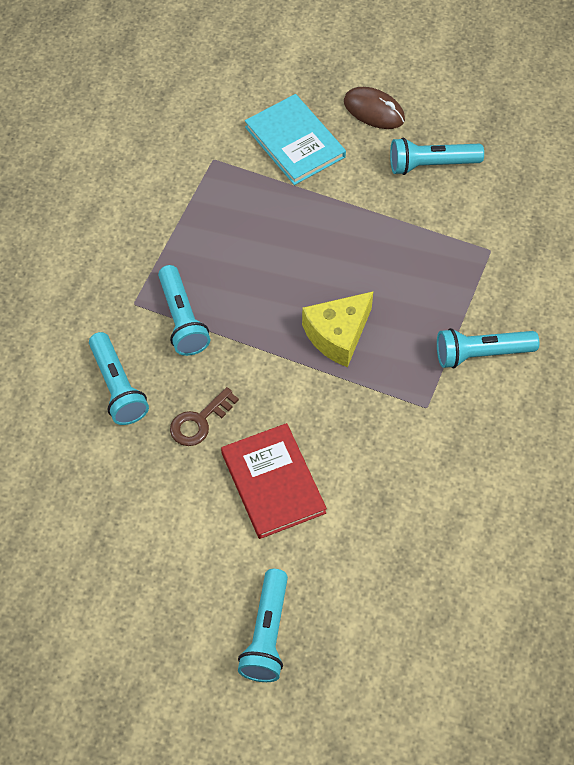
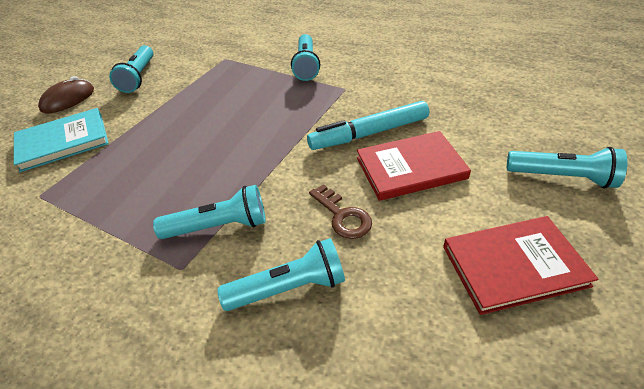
camera: 80 degrees left, 15 degrees down
(146, 564) = (513, 265): none -> red book
(331, 439) = (369, 133): none -> turquoise marker
(338, 335) = (271, 126): yellow cheese -> none

